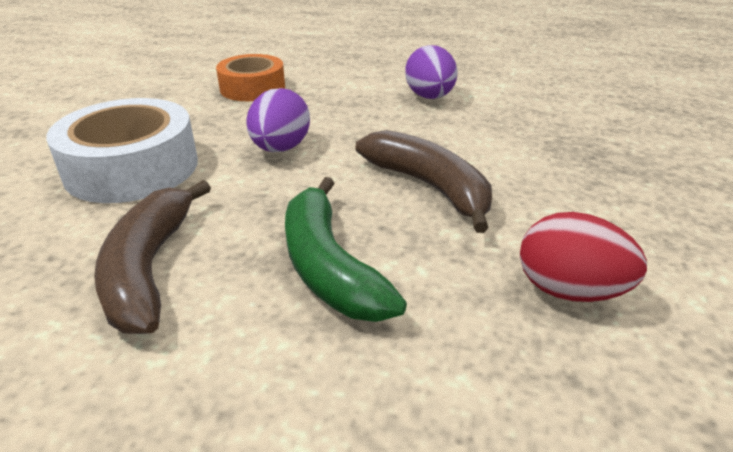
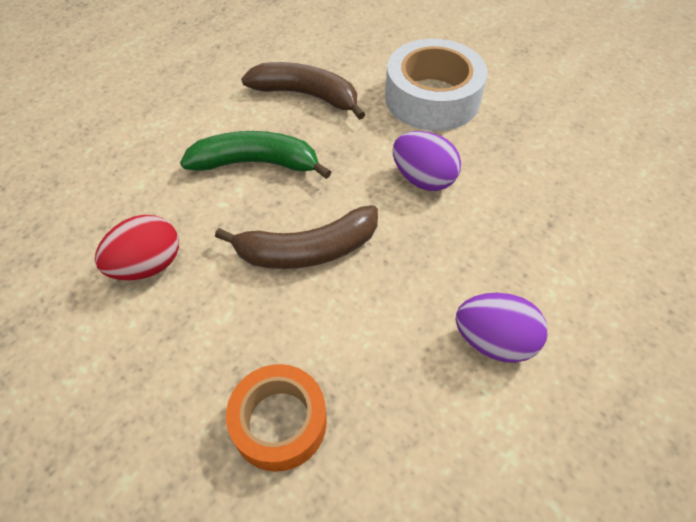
camera: 115 degrees right, 20 degrees up
(252, 88) = (573, 191): orange tape -> orange tape (279, 422)

